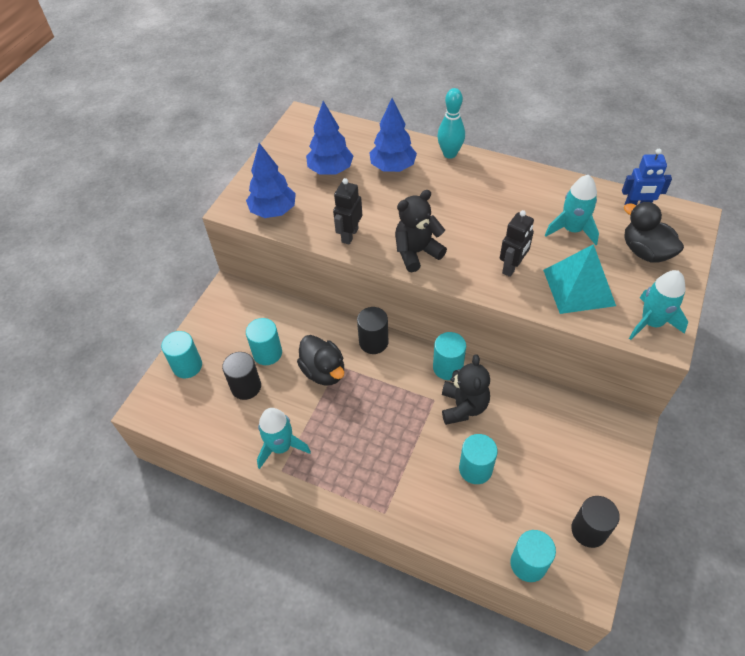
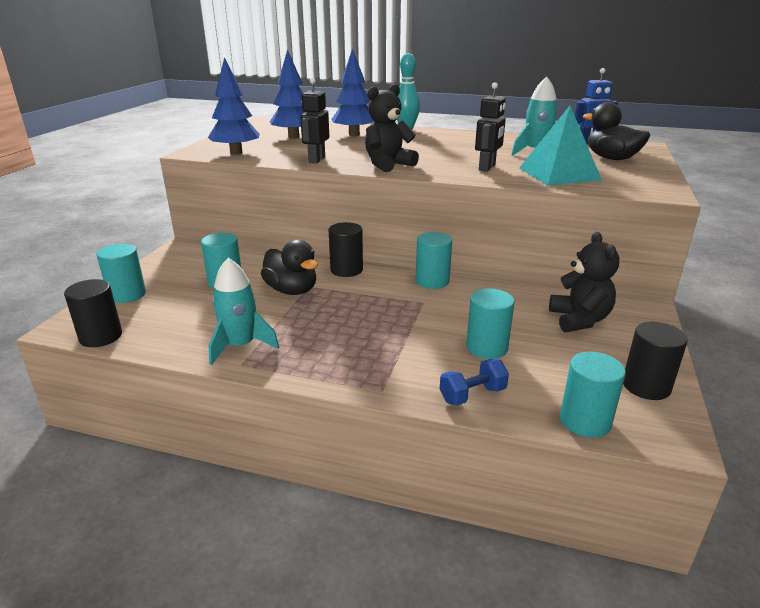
camera: 10 degrees left, 25 degrees down
(246, 387) = (198, 305): black cylinder -> black cylinder (101, 336)
(451, 526) = (472, 395): none -> blue dumbbell
(463, 406) = (457, 305): black teddy bear -> black teddy bear (579, 320)
(651, 323) = (643, 186): turquoise rocket -> none

